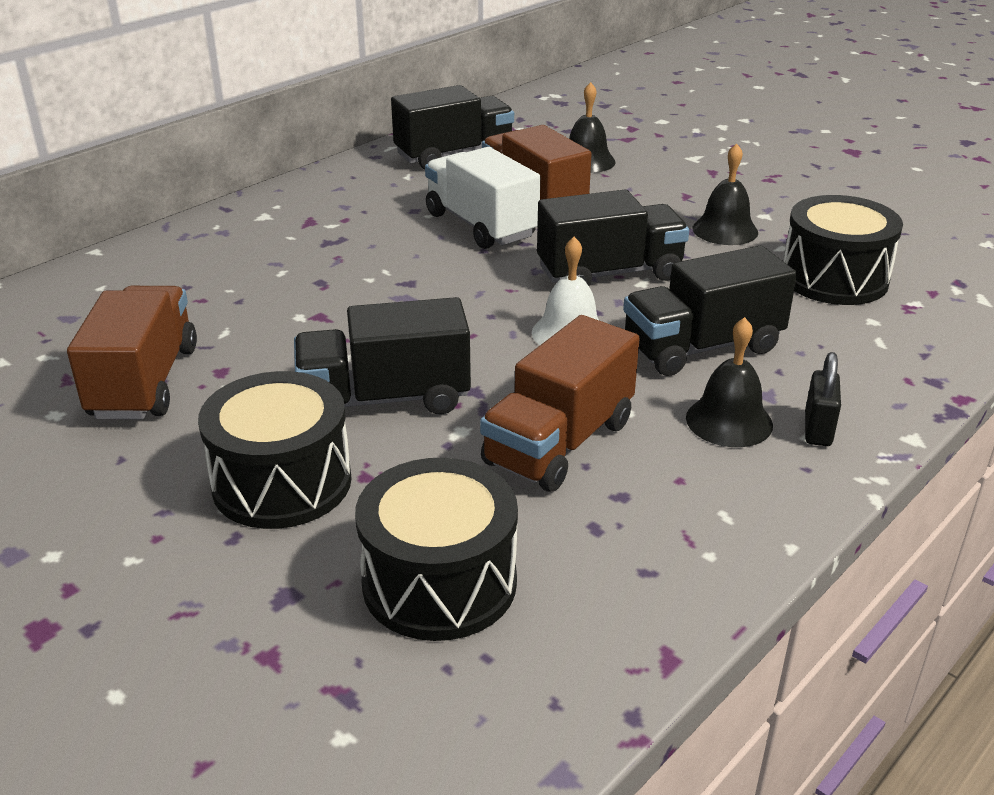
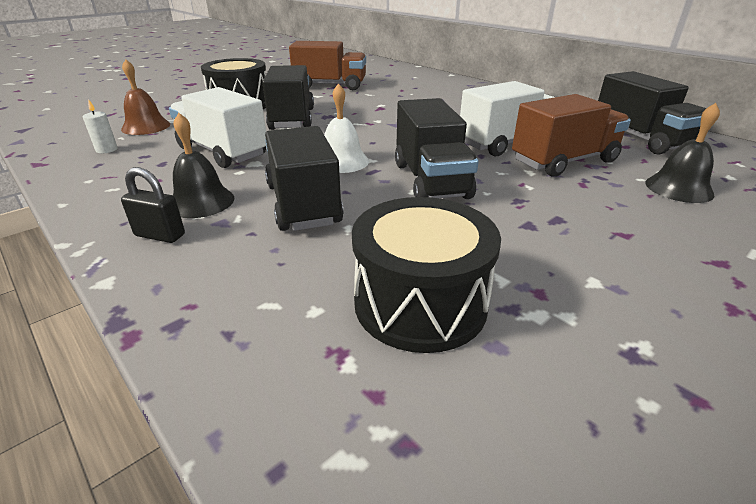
camera: 95 degrees right, 0 degrees up
(439, 582) = (146, 127): black drum -> brown bell
(559, 443) = (222, 152): brown truck -> white truck
(579, 588) = (107, 150): none -> white candle
(725, 230) = (537, 246): black bell -> none

